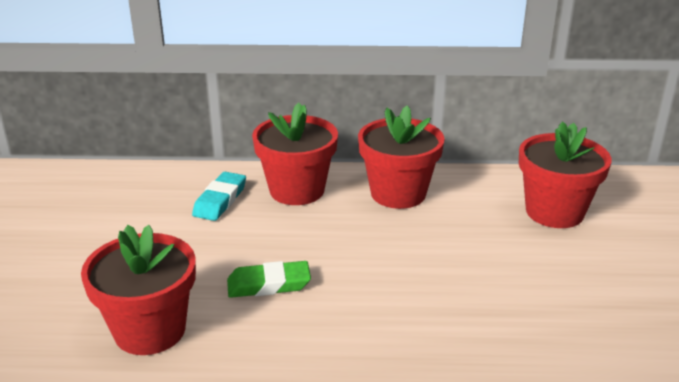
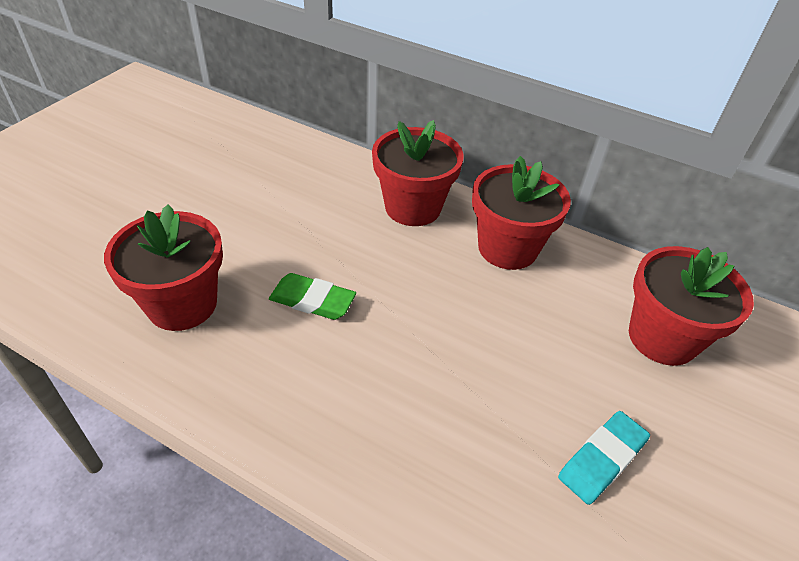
camera: 25 degrees right, 15 degrees up
(220, 200) = (337, 192): turquoise eraser -> turquoise eraser (602, 459)

